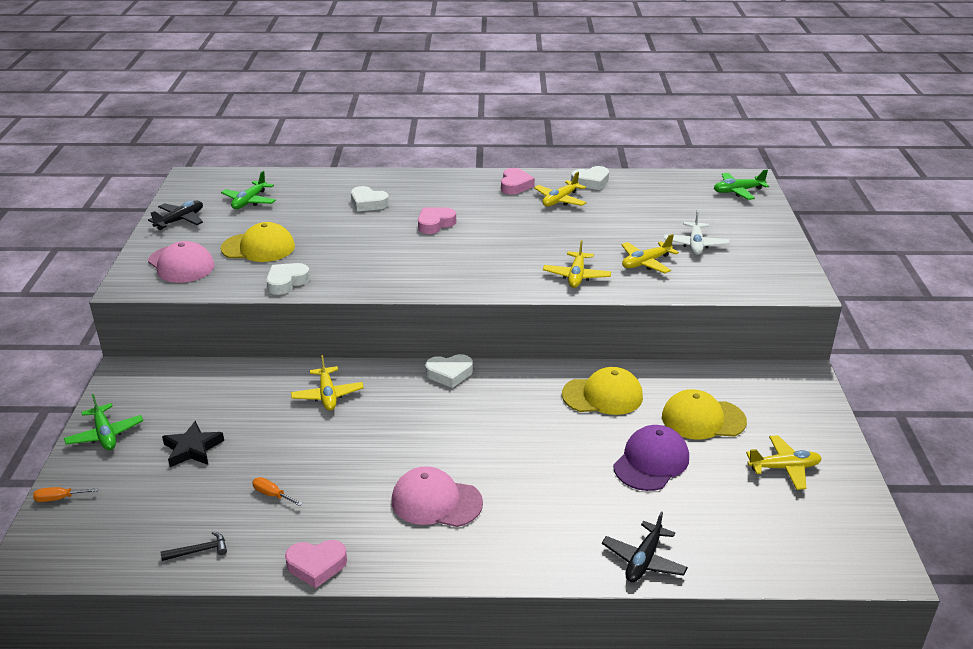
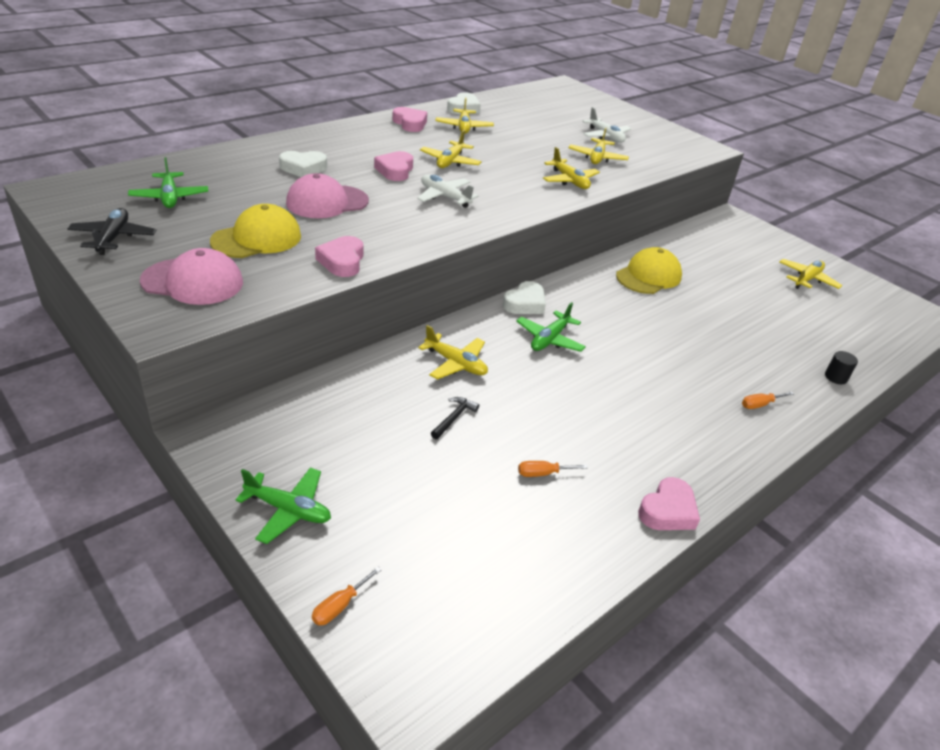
camera: 45 degrees left, 5 degrees up
(193, 449) = (406, 473): black star -> none
(199, 551) = (560, 562): black hammer -> black hammer (454, 418)
(286, 282) = (342, 261): white heart -> pink heart
(436, 502) = (667, 407): pink cap -> pink cap (327, 202)
(439, 257) = (444, 197): none -> white plane
(494, 228) = (450, 162): none -> yellow plane
(522, 541) = (760, 404): none -> orange screwdriver
(643, 560) = (835, 377): black plane -> black cylinder
(651, 462) = (742, 309): purple cap -> none
(703, 419) = (725, 267): yellow cap -> none
(738, 191) = (571, 94): green plane -> green plane (549, 339)

